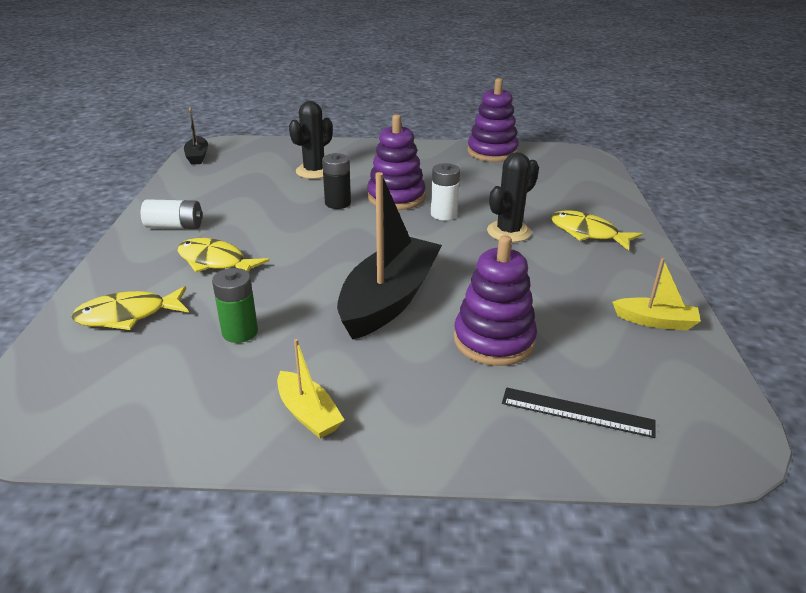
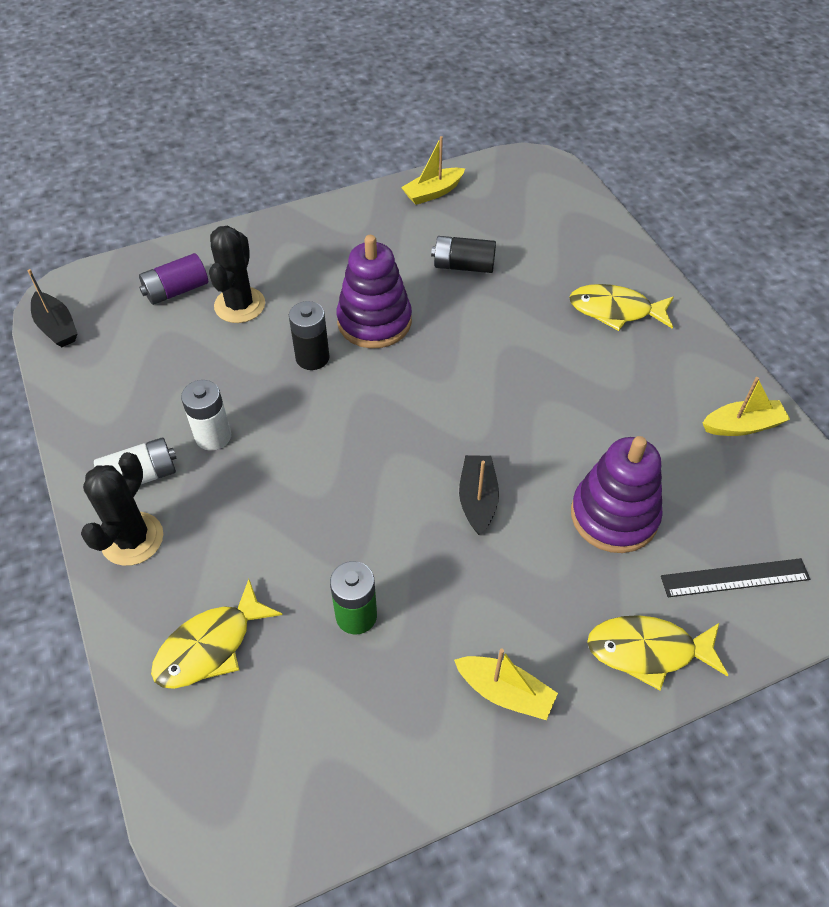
camera: 25 degrees left, 20 degrees up
(215, 262) = (242, 518): yellow fish -> yellow fish (648, 651)
(282, 157) = (176, 290): none -> purple battery
(389, 299) = (477, 499): black boat -> black boat, size x0.49
(443, 214) = (447, 333): white battery -> white battery (213, 436)
(484, 187) = (463, 266): none -> black battery
(492, 152) = (433, 192): purple stacking toy -> yellow boat
(508, 232) = (535, 339): black cactus -> black cactus (132, 539)

